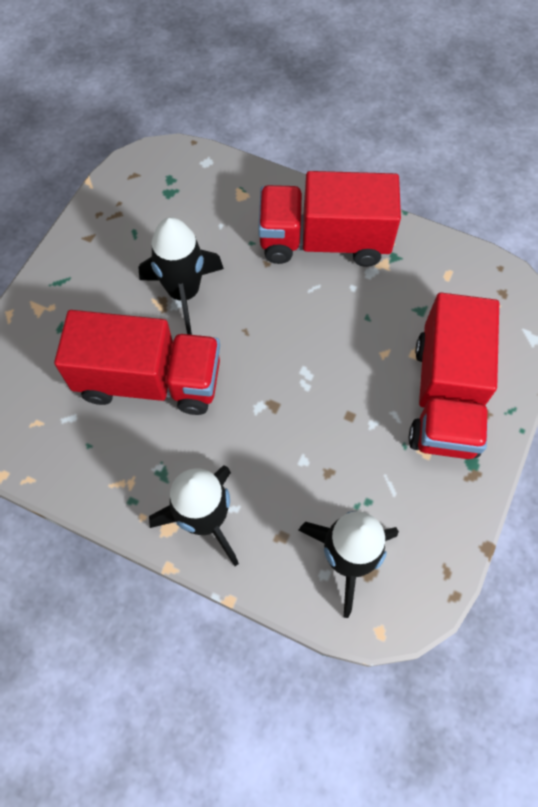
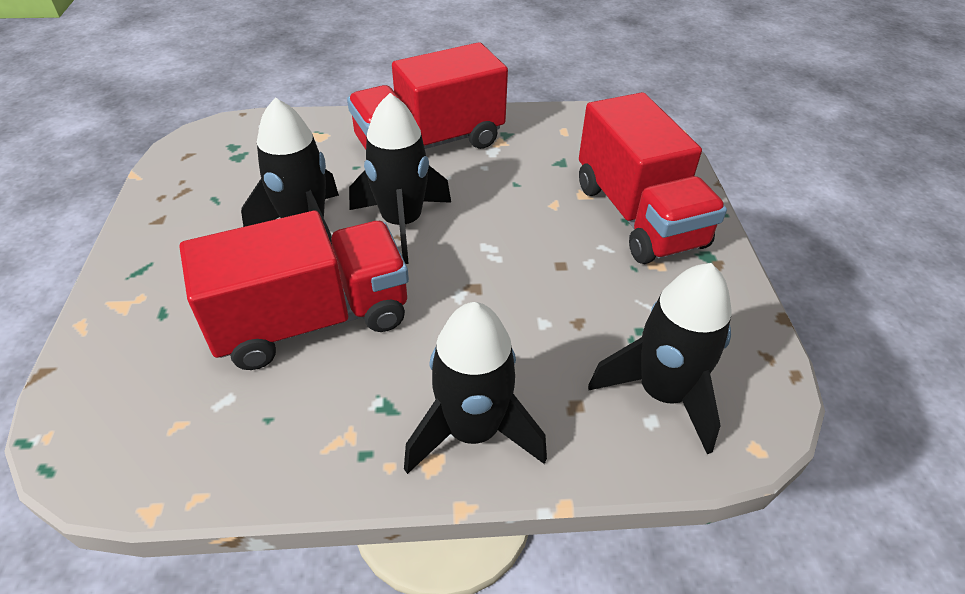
camera: 30 degrees left, 20 degrees down
(255, 319) = (402, 223): none -> black rocket

